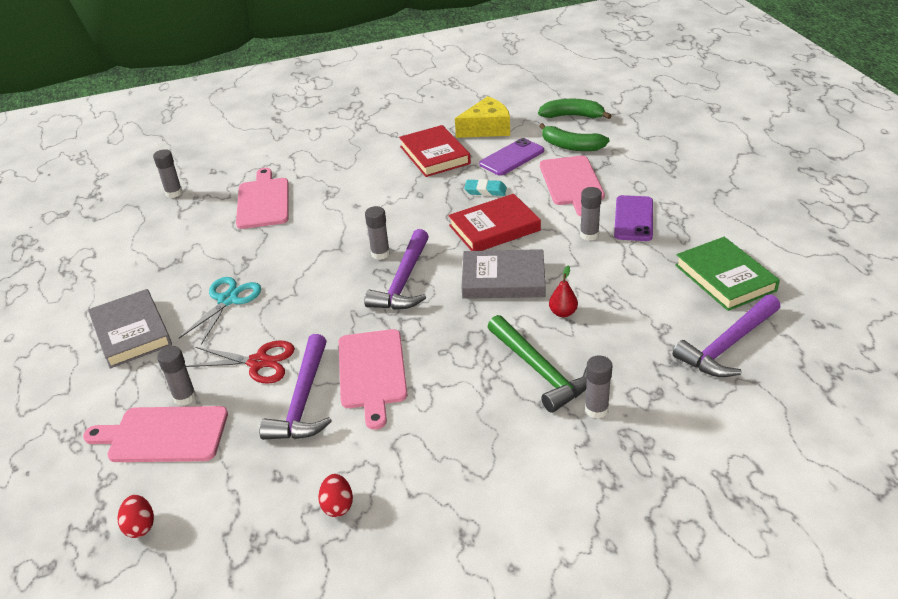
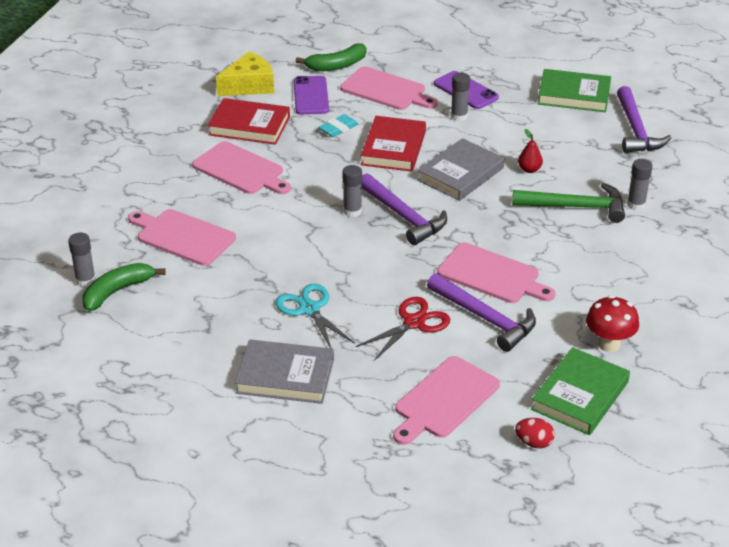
camera: 55 degrees left, 0 degrees up
(185, 397) = (411, 374): grey glue stick -> none
(237, 524) = (580, 395): none -> green book
(337, 505) = (609, 344): red egg -> red mushroom
(373, 180) = (240, 170): none -> pink cutting board
(486, 128) = (249, 85): yellow cheese -> yellow cheese turned 45 degrees clockwise
(572, 116) = (295, 43): green banana -> green banana (117, 291)

